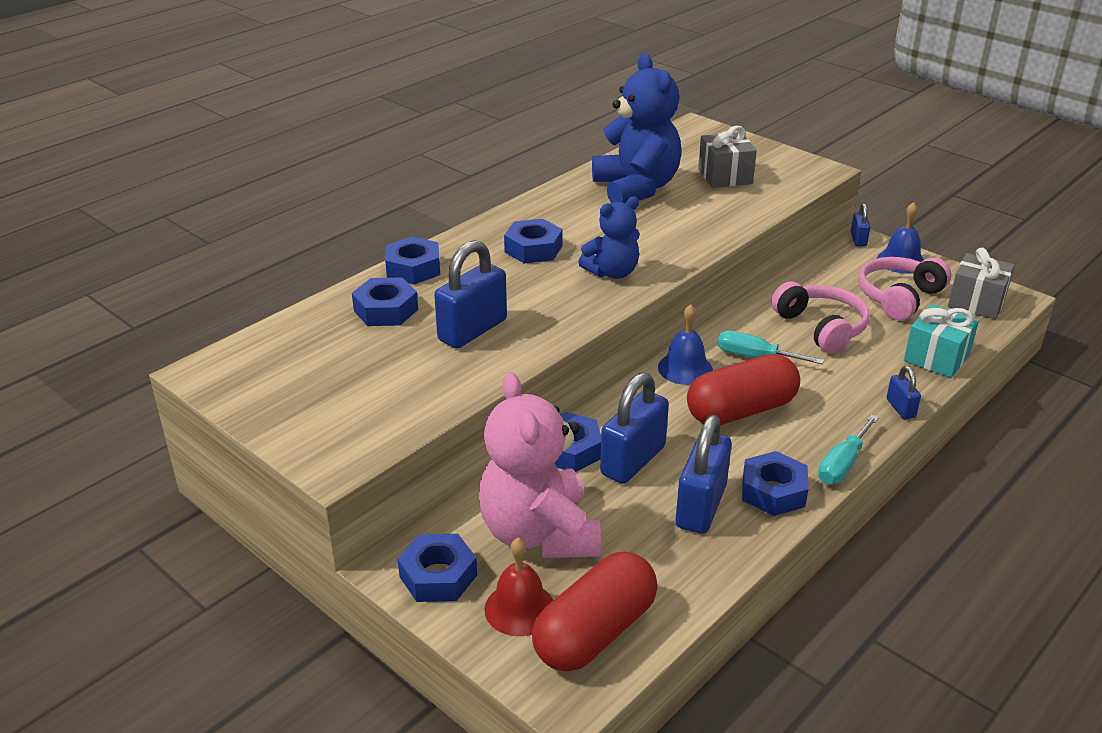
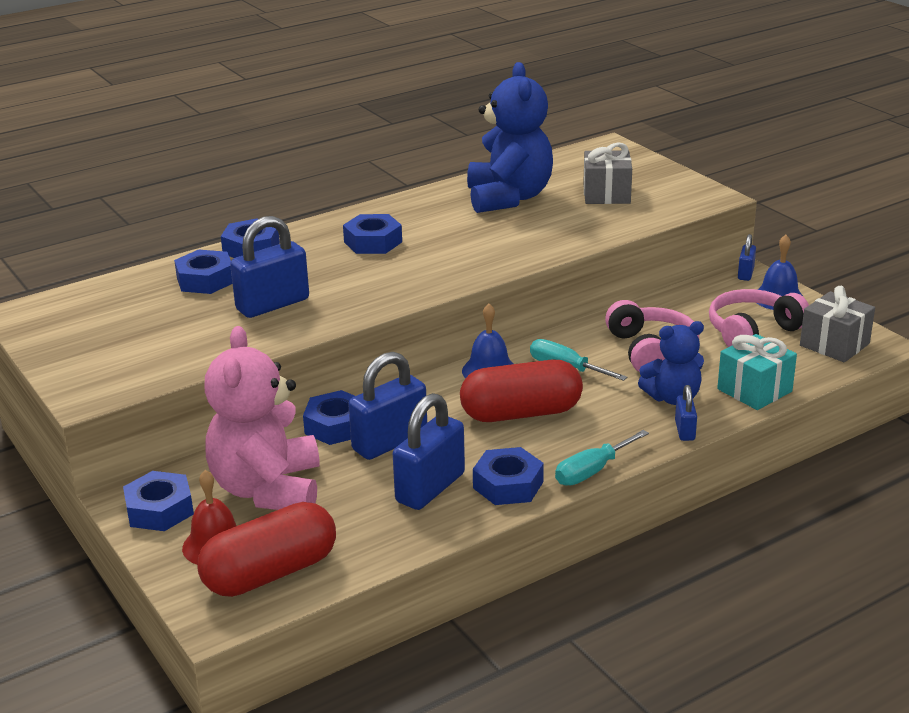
camera: 15 degrees right, 5 degrees down
(612, 272) = (435, 269): blue teddy bear -> blue teddy bear (673, 398)

